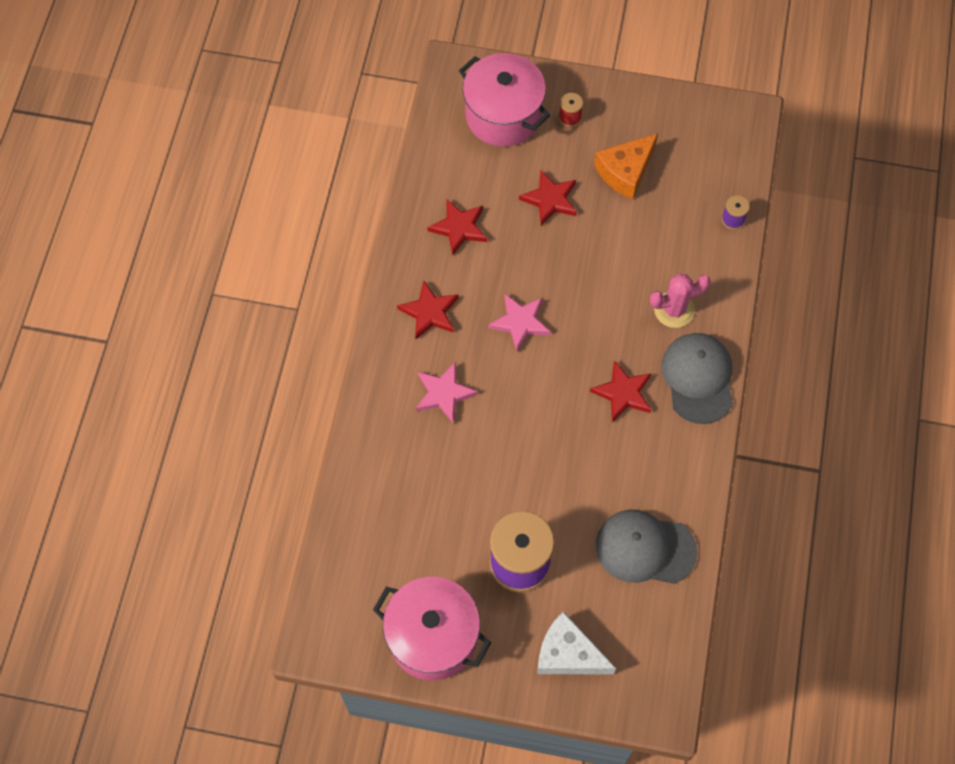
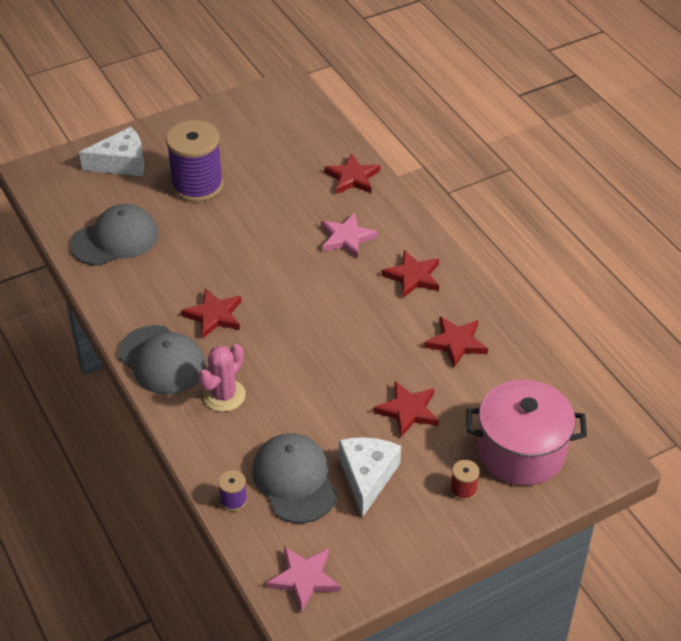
camera: 140 degrees right, 20 degrees down
(372, 461) = (352, 177): none -> red star
(433, 637) = (218, 125): pink pot -> none
(520, 322) = (338, 312): pink star -> pink star (304, 579)
(625, 171) = (367, 477): orange cheese -> white cheese
(678, 204) = (294, 480): none -> grey cap

